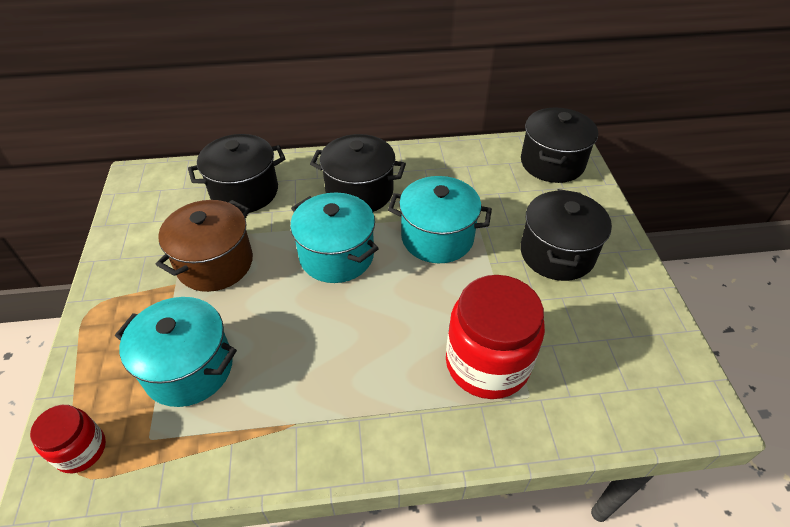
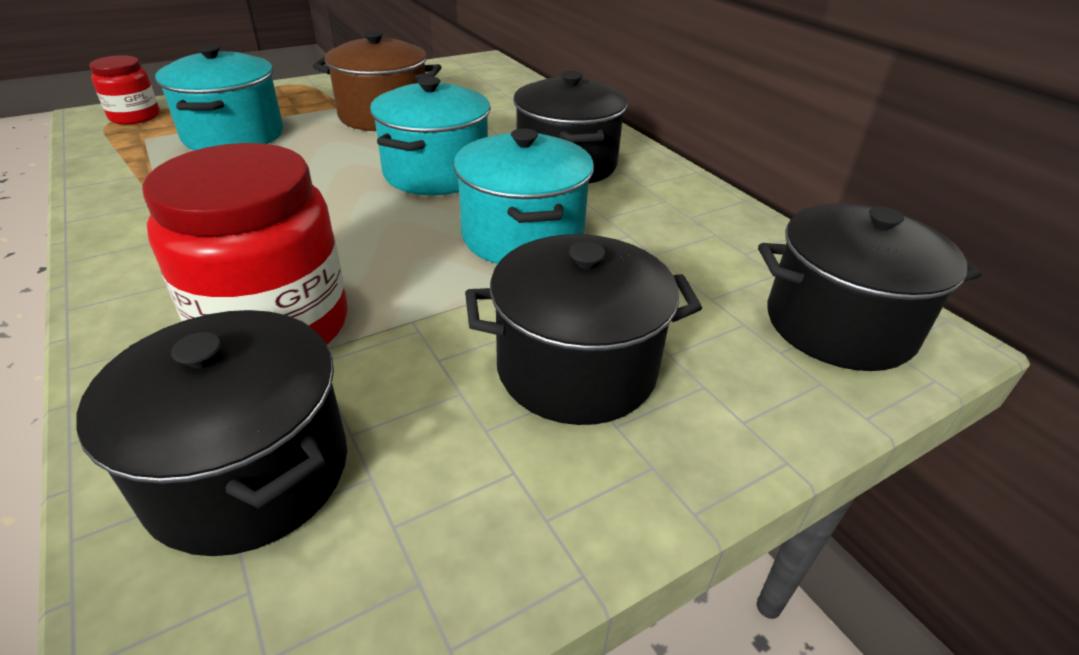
camera: 65 degrees right, 10 degrees down
(244, 192) = (504, 105): black pot -> black pot (249, 472)

